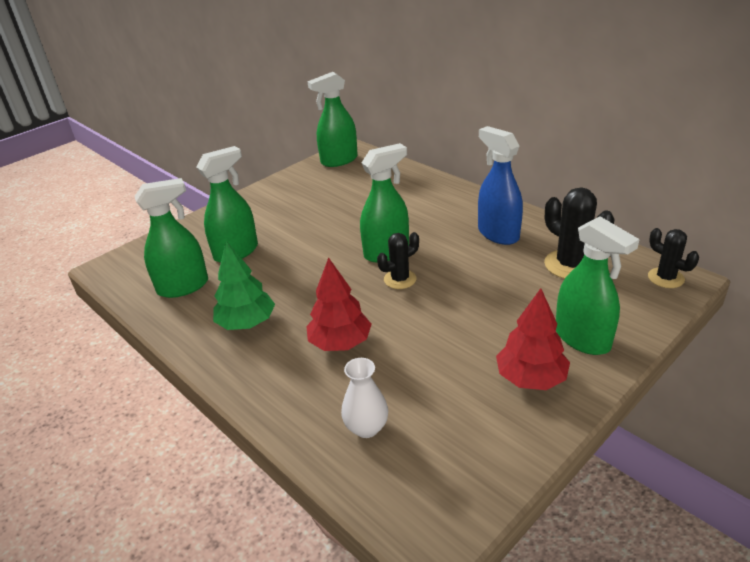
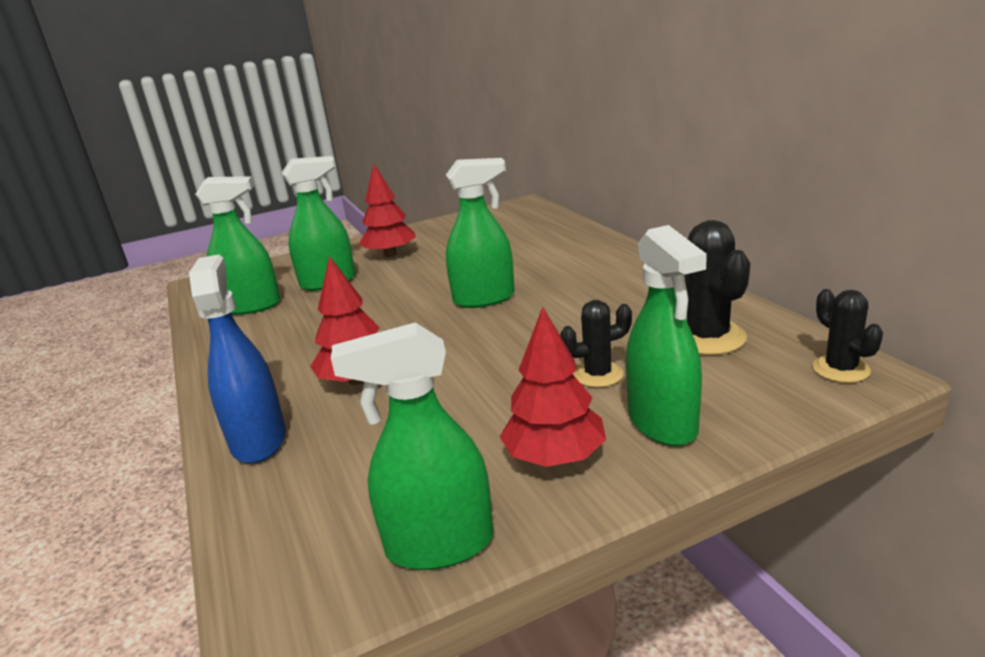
camera: 20 degrees right, 10 degrees down
(247, 323) = (280, 347): green tree -> none
(270, 215) = (390, 254): none -> red tree
(339, 160) = (503, 212): green spray bottle -> green spray bottle (439, 545)
(366, 428) = (310, 473): white vase -> none
(400, 279) = (477, 327): black cactus -> black cactus (598, 374)
(498, 234) = (633, 295): blue spray bottle -> blue spray bottle (259, 440)

